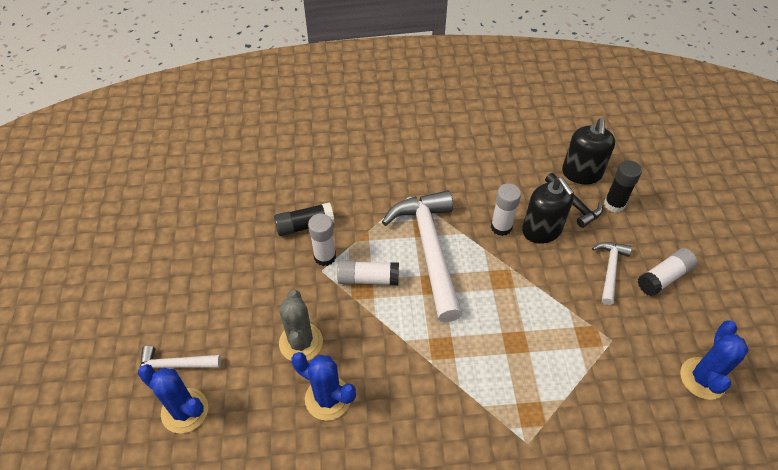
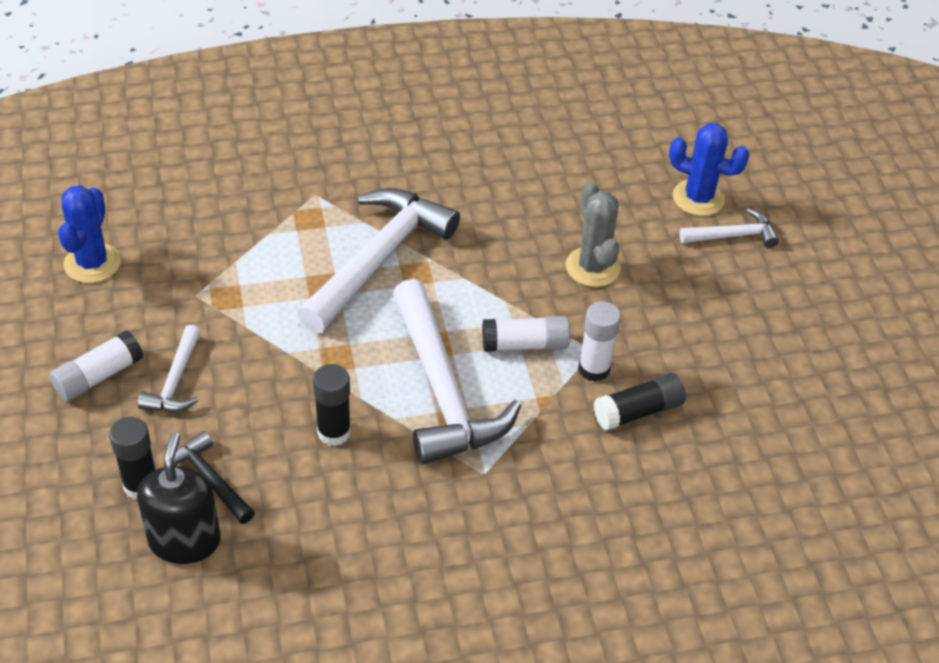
camera: 170 degrees right, 5 degrees down
(328, 398) = (543, 218): blue cactus -> none
(471, 364) = (378, 259): none -> white hammer
(501, 227) = (334, 432): white glue stick -> black glue stick
(542, 230) = (269, 432): black soap dispenser -> none

